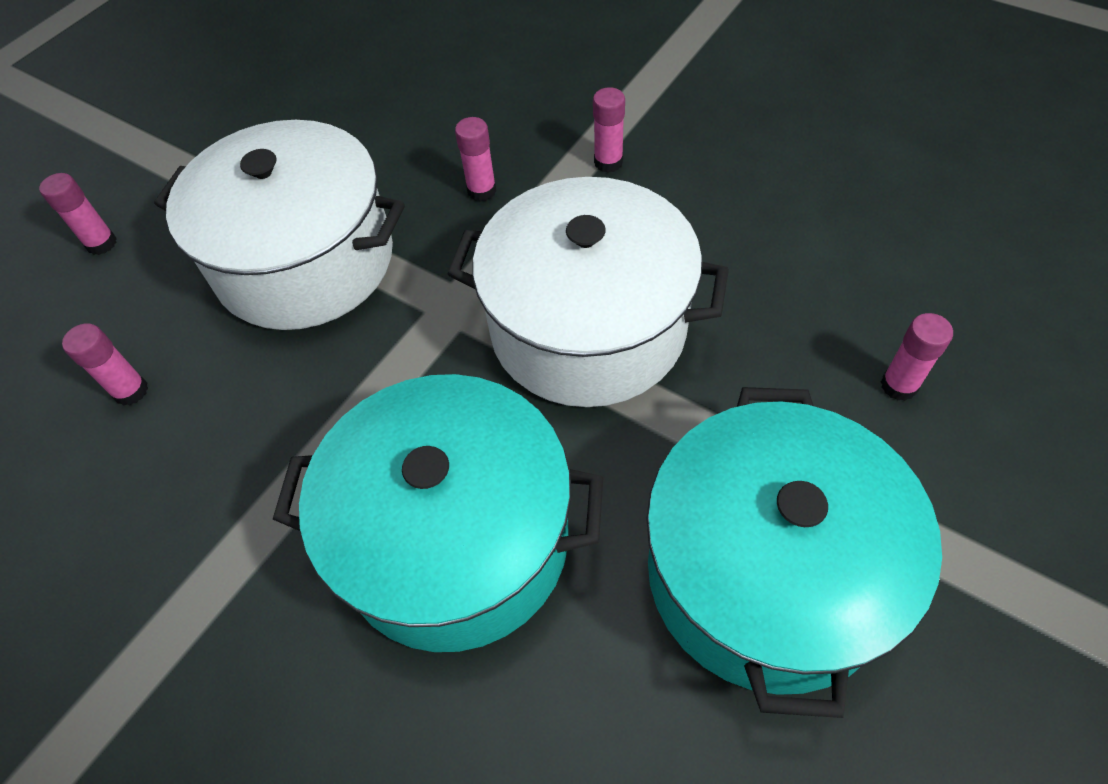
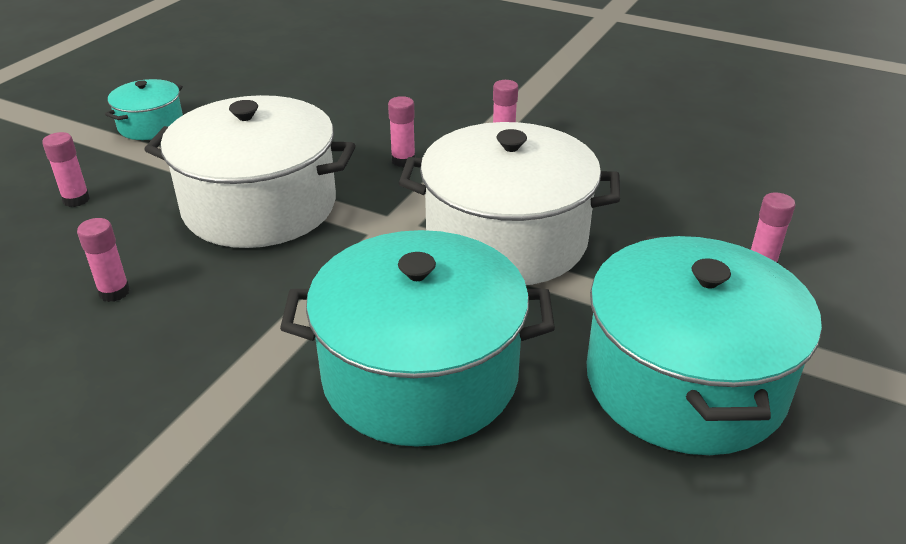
camera: 10 degrees left, 20 degrees down
(194, 124) = (151, 125): none -> turquoise pot

